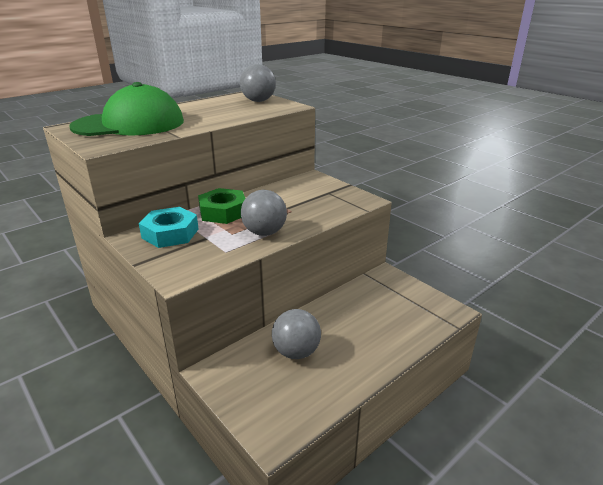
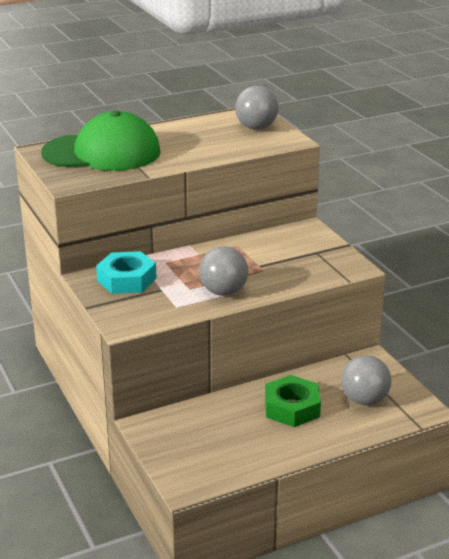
camera: 15 degrees right, 0 degrees up
(223, 212) = (188, 261): green nut -> green nut (292, 407)
(296, 352) = (234, 422): grey ball -> grey ball (364, 400)

